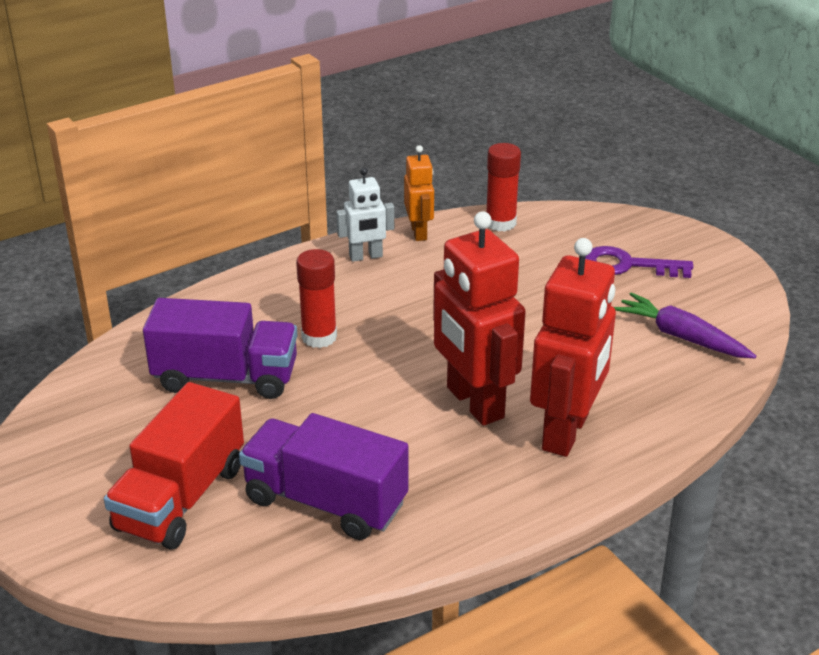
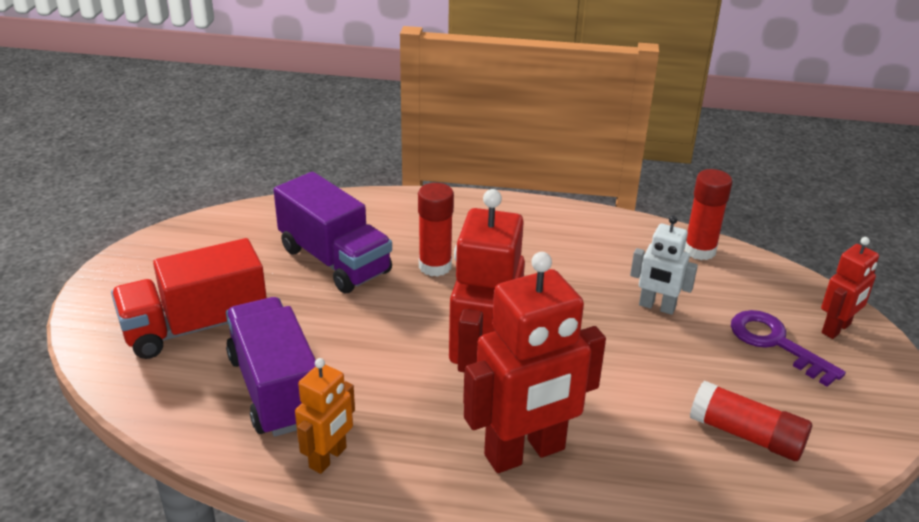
camera: 40 degrees right, 0 degrees up
(366, 256) = (550, 224): white robot -> white robot (657, 307)
(419, 232) = (618, 226): orange robot -> orange robot (328, 458)
(651, 235) = (836, 329): none -> red robot
(681, 337) = (746, 435): purple carrot -> red glue stick

